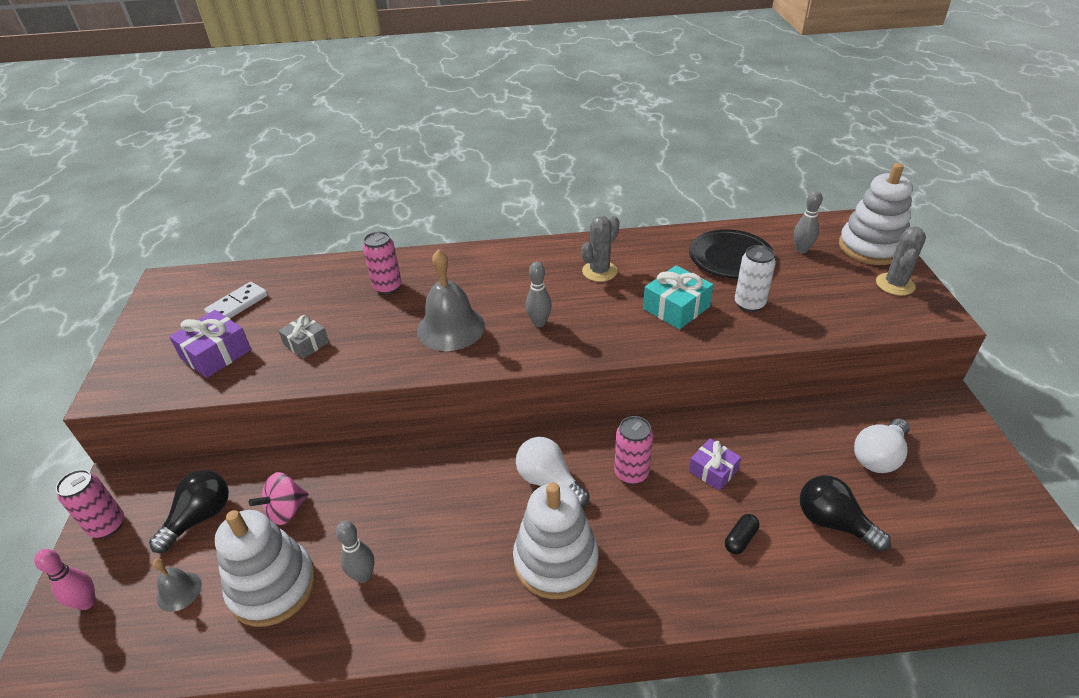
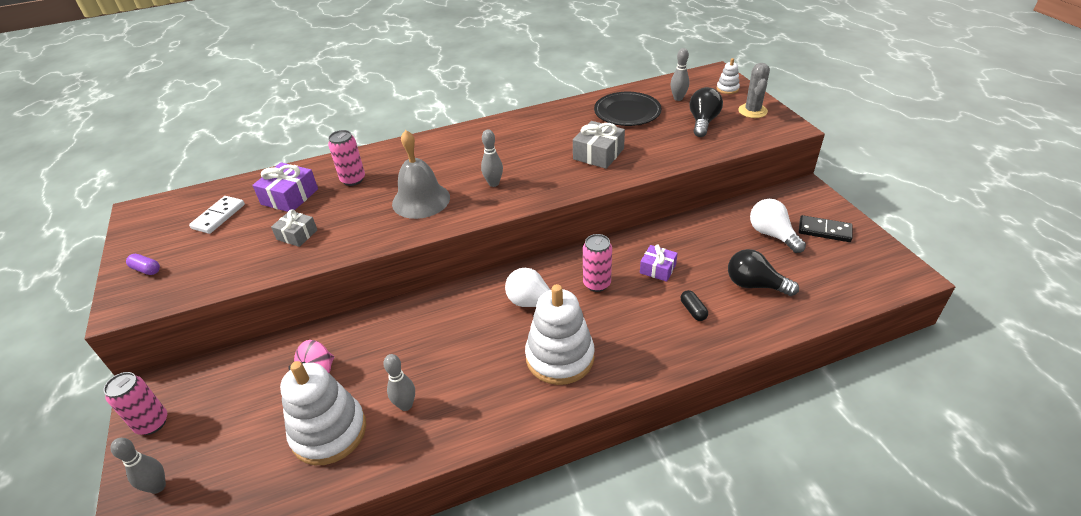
camera: 15 degrees left, 0 degrees up
(87, 602) = (158, 487): pink bowling pin -> grey bowling pin
(147, 352) = (146, 269): none -> purple capsule
(179, 591) = (243, 456): grey bell -> none
(200, 517) = (240, 397): black light bulb -> black light bulb (703, 122)
(216, 354) = (215, 258): purple gift -> purple gift (290, 197)
(599, 271) = (528, 138): grey cactus -> none
(676, 308) = (598, 154): turquoise gift -> grey gift
(740, 539) = (693, 310): black capsule -> black capsule turned 45 degrees counterclockwise
(749, 304) = (652, 142): white can -> none
(871, 247) = (727, 89): white stacking toy -> white stacking toy, size x0.45
(878, 456) = (772, 235): white light bulb -> white light bulb turned 120 degrees clockwise
(954, 466) = (824, 230): none -> black domino

